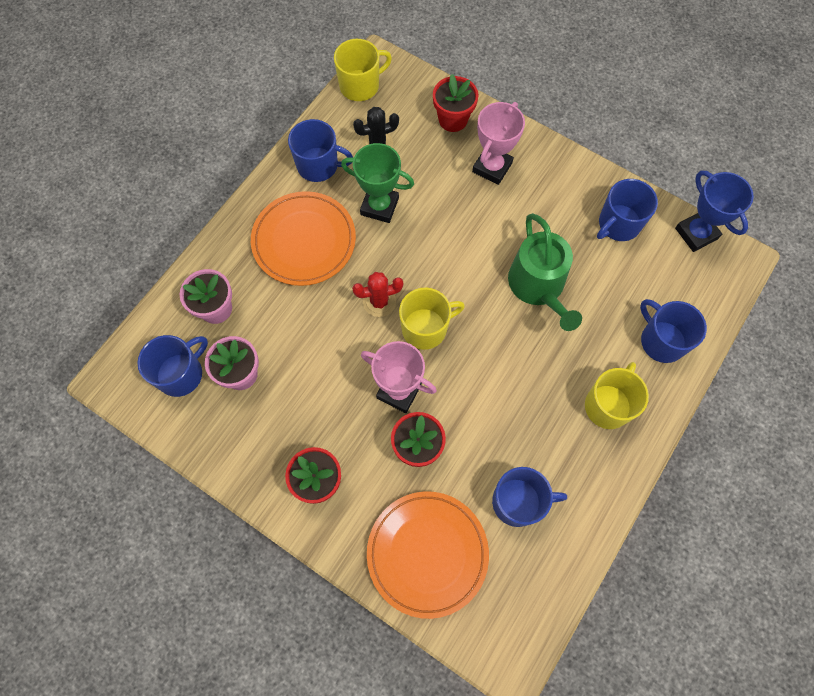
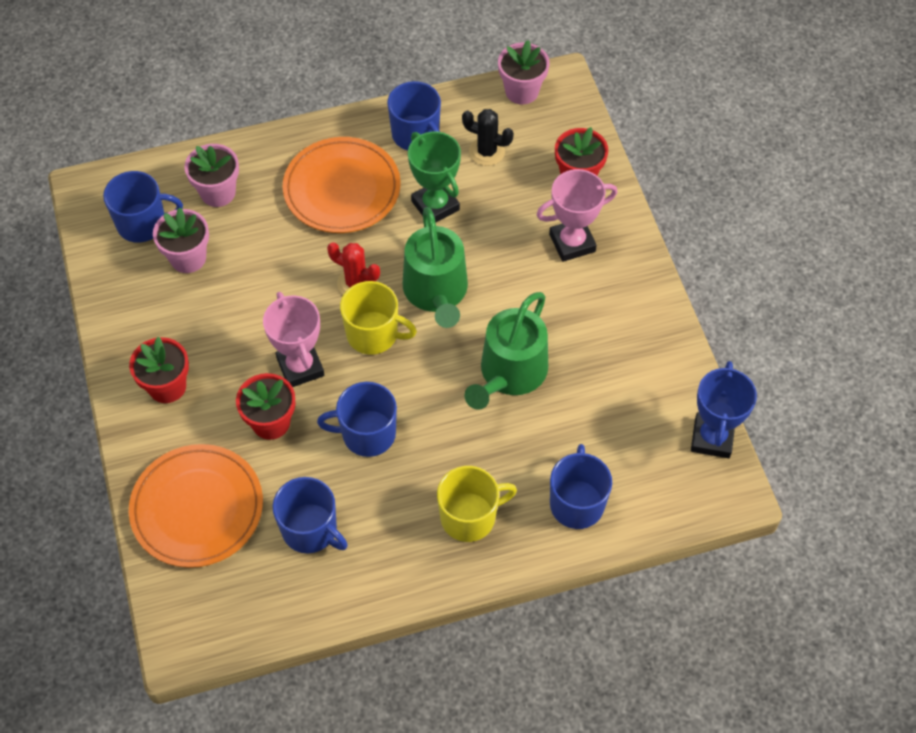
camera: 40 degrees right, 10 degrees down
(360, 85) = (522, 91): yellow mug -> pink flower pot
(438, 266) = (436, 292): none -> green watering can
(618, 224) = (642, 375): blue mug -> blue mug (367, 434)

